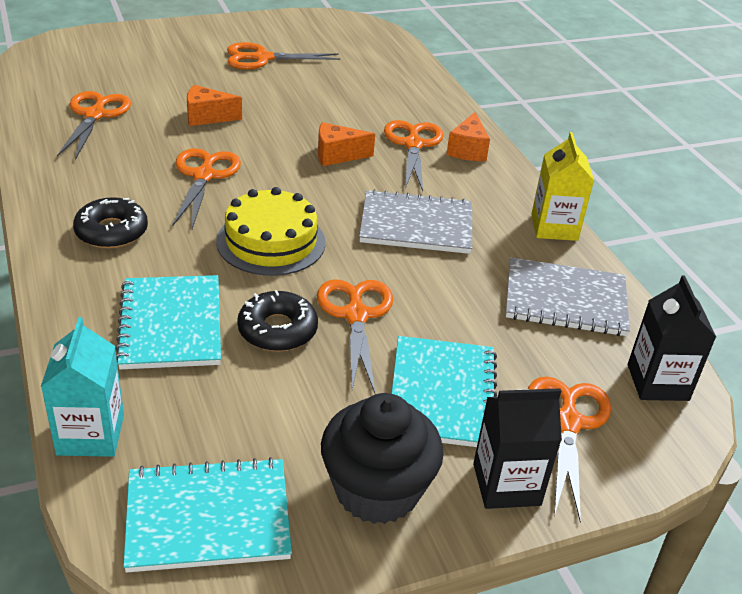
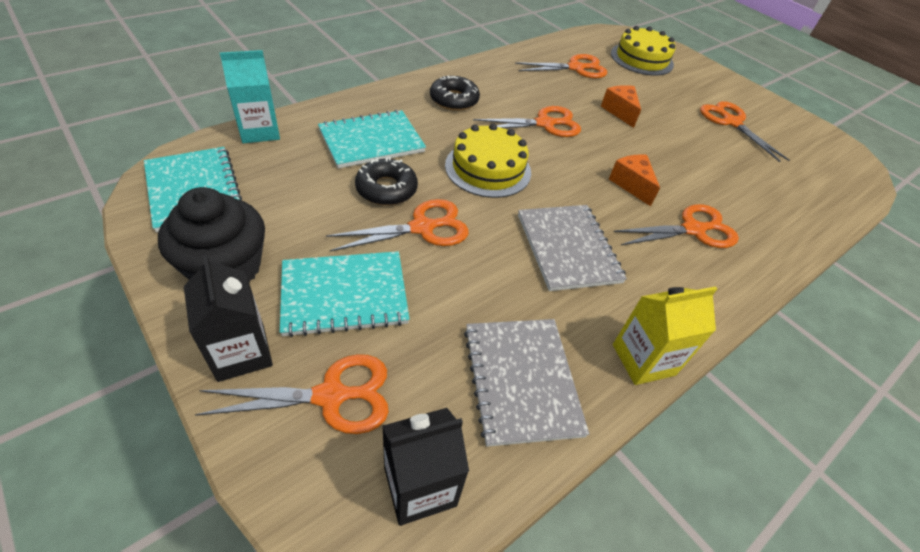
camera: 70 degrees right, 10 degrees up
(105, 63) = (641, 59): none -> yellow cake
(468, 150) = (722, 271): orange cheese -> none

